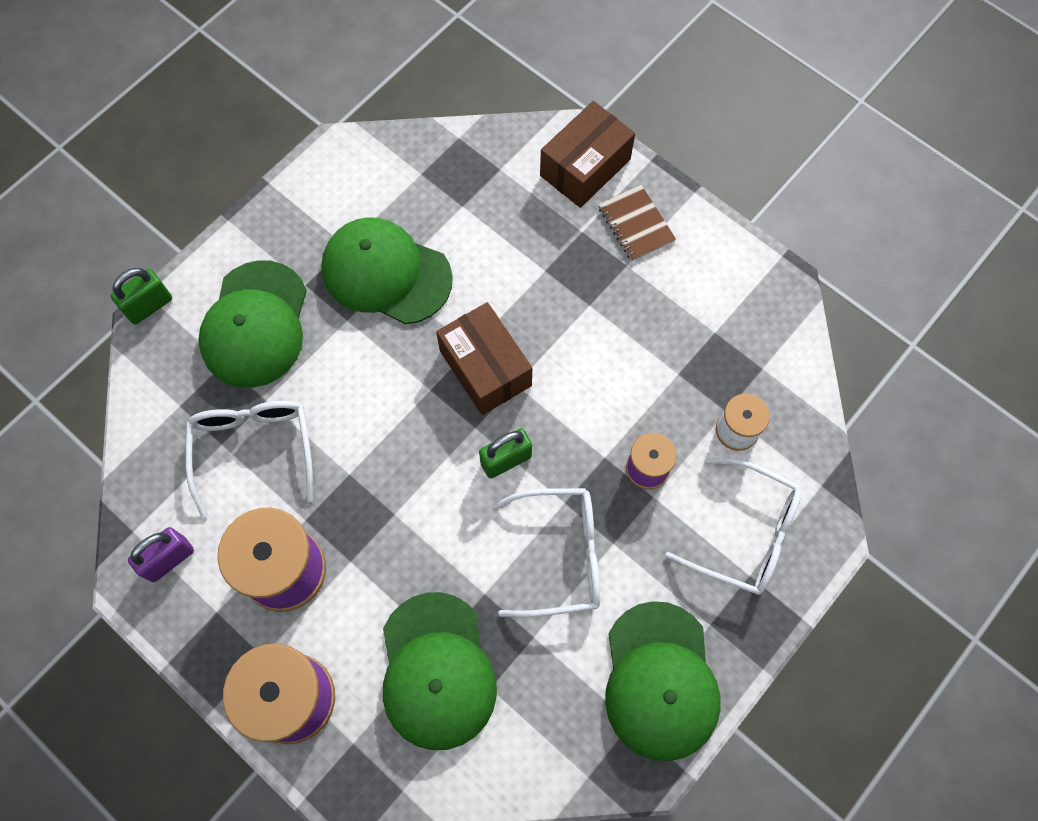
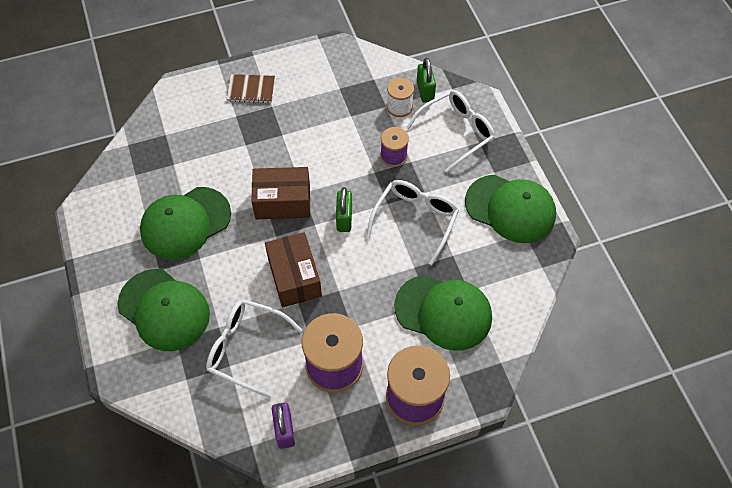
camera: 60 degrees left, 10 degrees down
(149, 306) = (103, 367): green padlock -> green padlock (425, 91)
(585, 167) = (198, 94): brown box -> brown box (294, 277)

